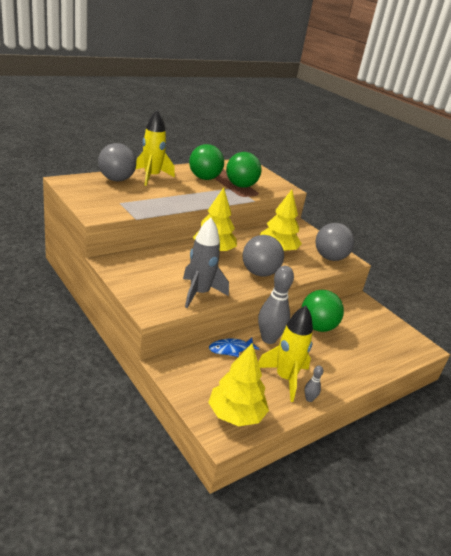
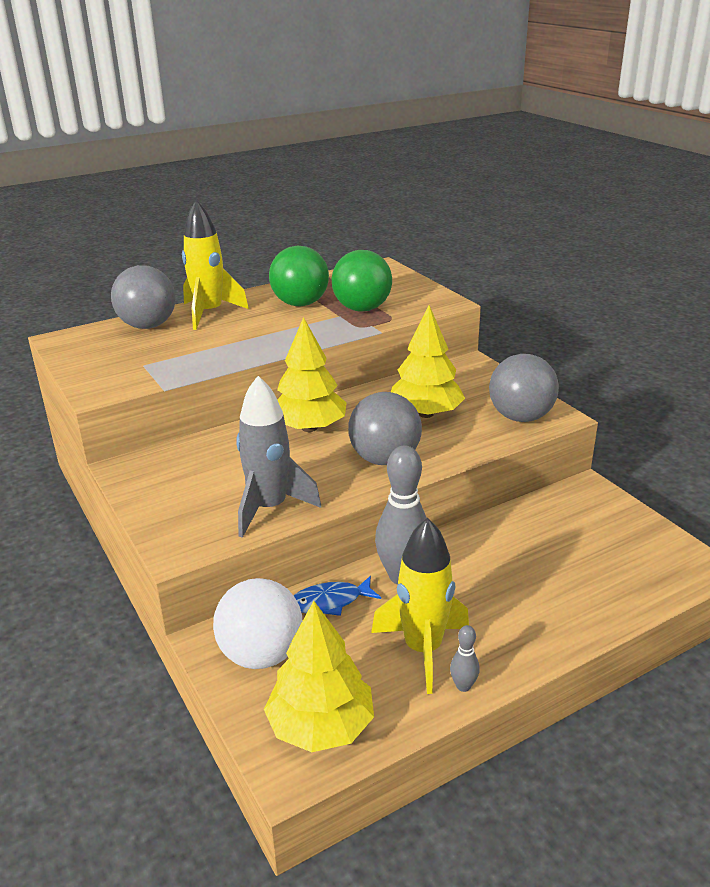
camera: 10 degrees right, 0 degrees up
(196, 374) = (261, 655): none -> white ball
(317, 327) = (496, 546): green ball -> none

